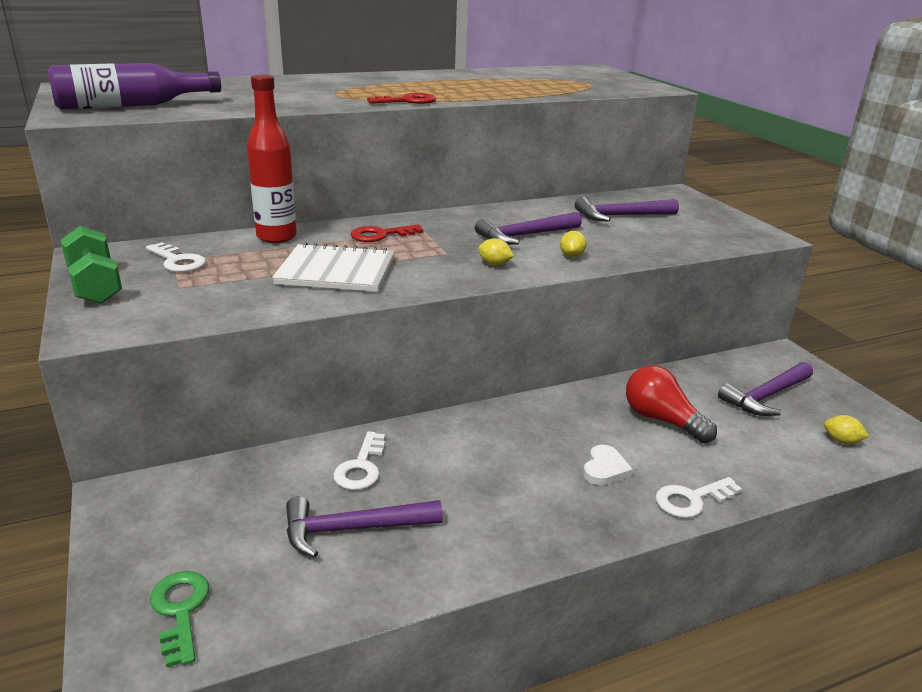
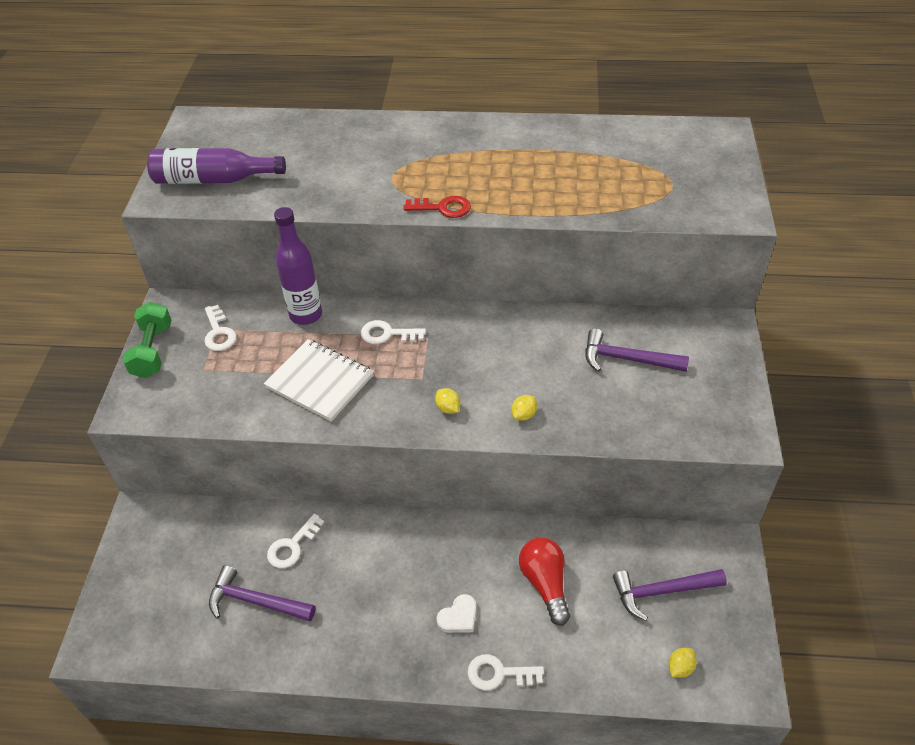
camera: 30 degrees right, 20 degrees up
(180, 610) = (132, 624): green key -> none
(276, 237) = (306, 315): red bottle -> purple bottle
(381, 235) = (387, 334): red key -> white key
(525, 236) = (508, 369): purple hammer -> none
(841, 441) = (680, 668): yellow lemon -> yellow lemon turned 75 degrees clockwise

